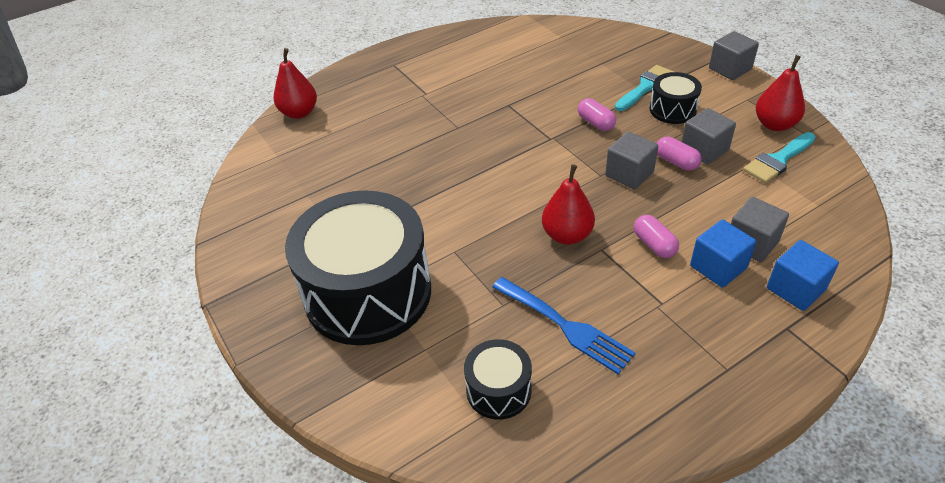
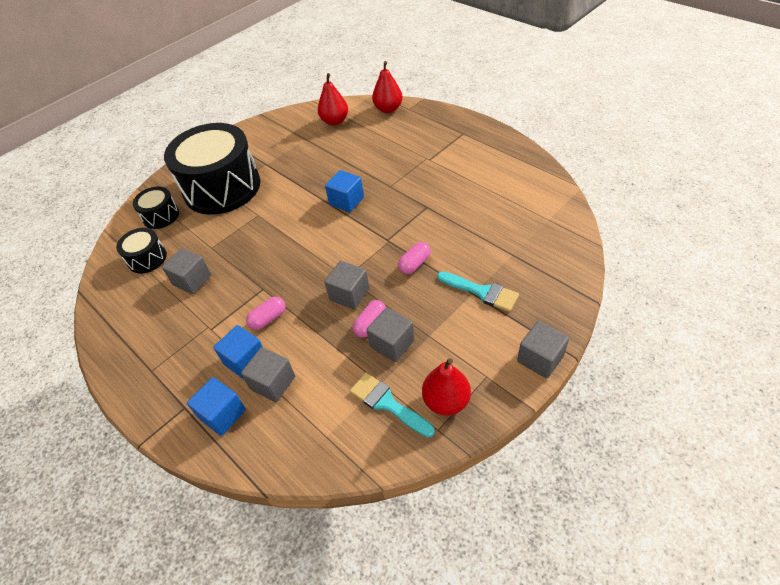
camera: 80 degrees right, 5 degrees up
(467, 164) = (346, 201): none -> blue cube
(565, 326) = (192, 280): blue fork -> grey cube
(567, 235) = (275, 267): red pear -> red pear (335, 121)
(672, 110) = (449, 315): black drum -> black drum (161, 216)

